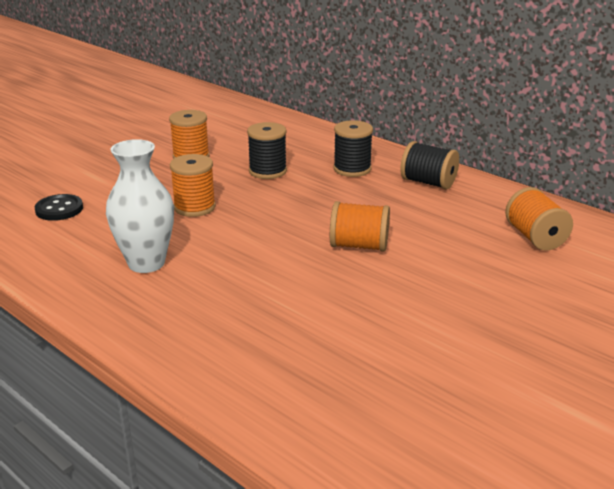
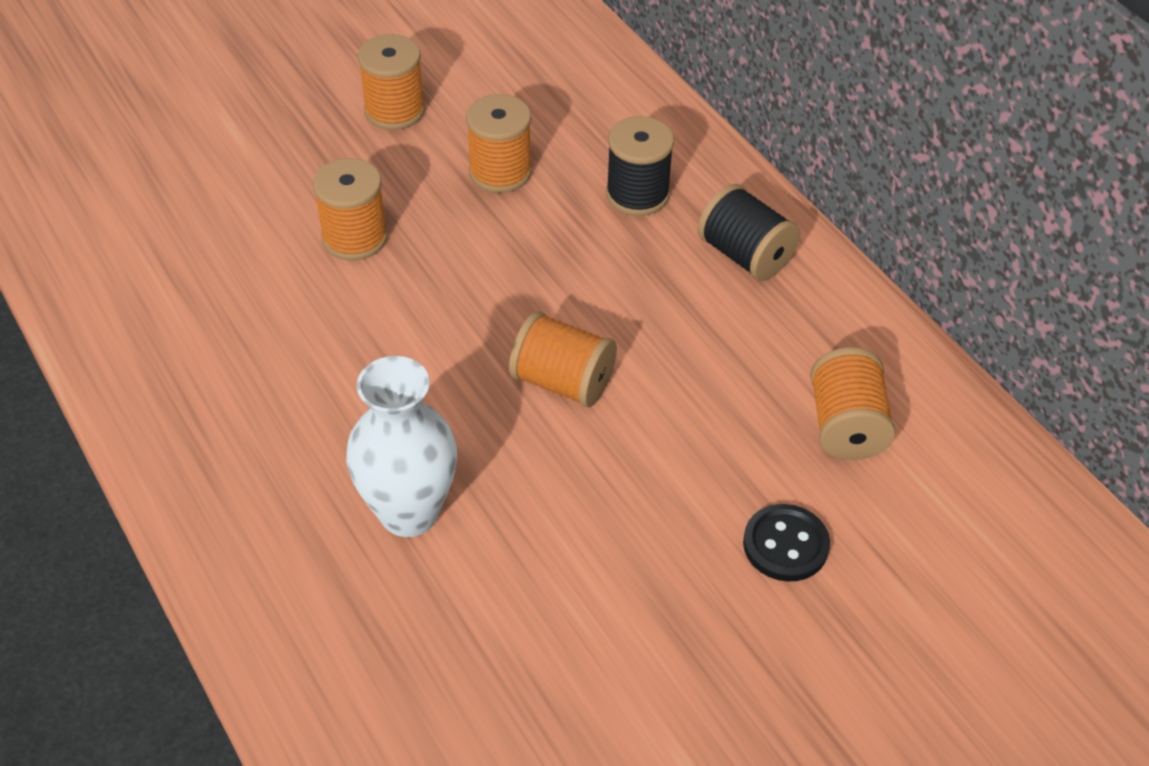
camera: 15 degrees right, 20 degrees up
(59, 209) = (158, 200): black button -> black button (785, 545)
(146, 263) = (242, 349): white vase -> white vase (409, 513)
(267, 171) = (500, 172): black spool -> orange spool

